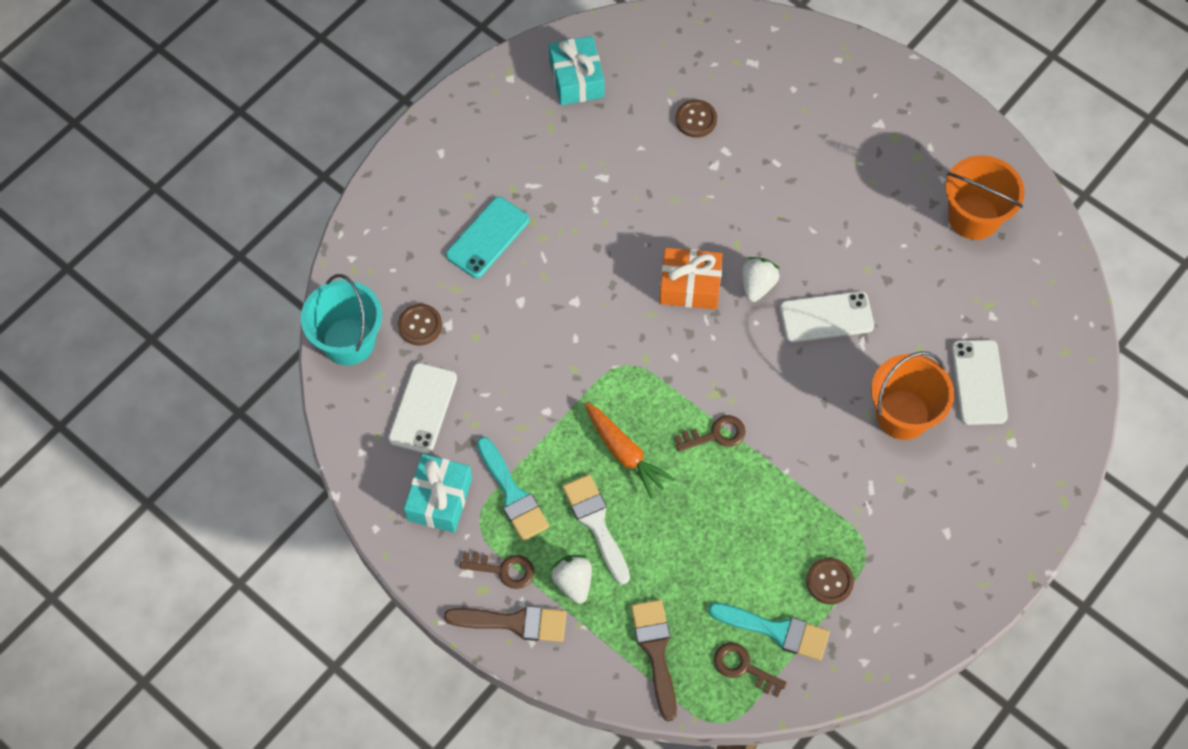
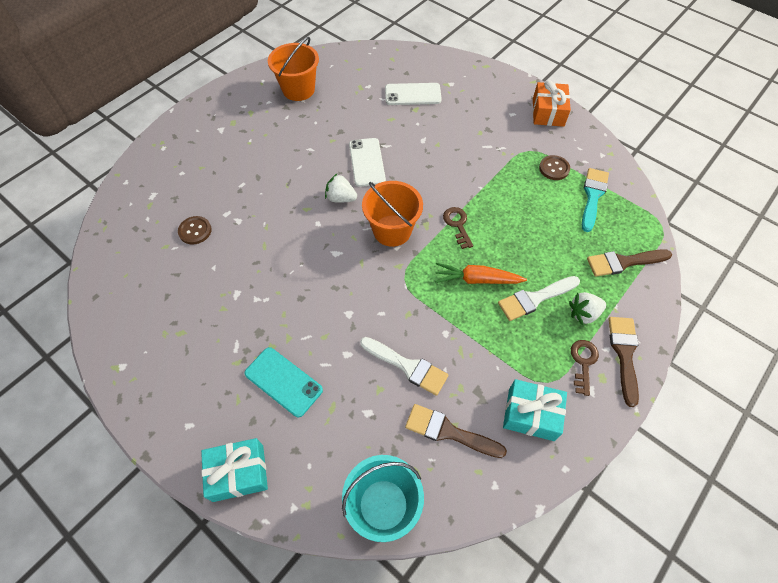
camera: 90 degrees left, 5 degrees down
(420, 325) = (367, 437): brown button -> none
(423, 408) = (448, 431): white phone -> brown brush
(503, 367) = (407, 366): none -> white brush
(512, 494) = (519, 357): turquoise brush -> none
(576, 79) = (136, 313): turquoise gift -> turquoise gift (238, 473)
(625, 453) = (476, 279): orange carrot -> orange carrot turned 135 degrees counterclockwise
(690, 286) = (339, 237): orange gift -> orange gift (548, 112)
(743, 667) = (622, 214): brown key -> none
(902, 415) = (436, 129): orange bucket -> orange bucket (392, 230)

